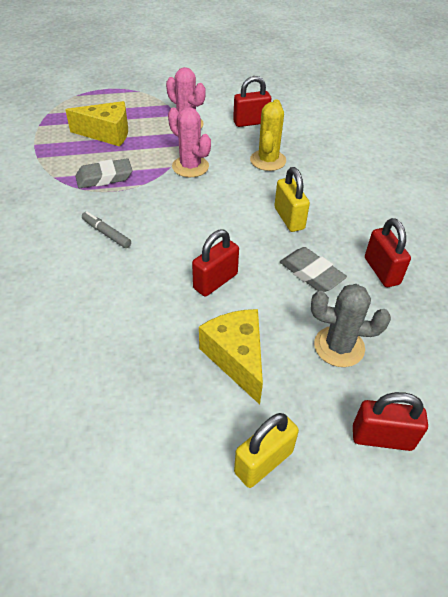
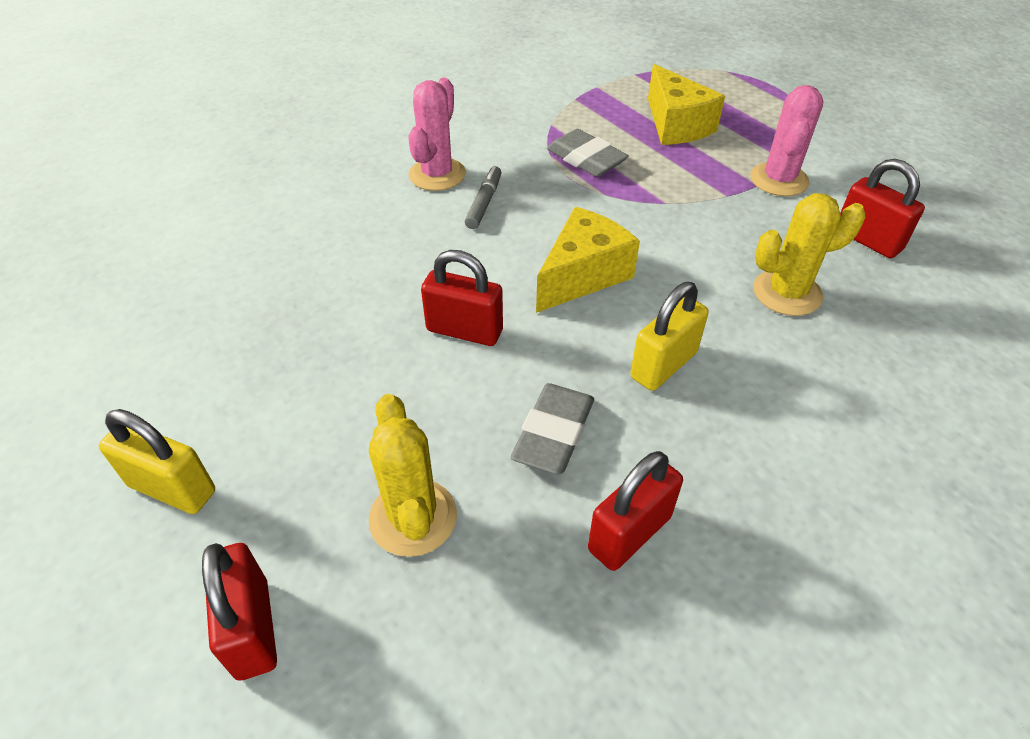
camera: 65 degrees right, 0 degrees up
(190, 167) = (684, 220): pink cactus -> pink cactus (437, 174)
(237, 358) = (334, 402): yellow cheese -> yellow cheese (583, 275)
(339, 346) = (413, 517): grey cactus -> yellow cactus

